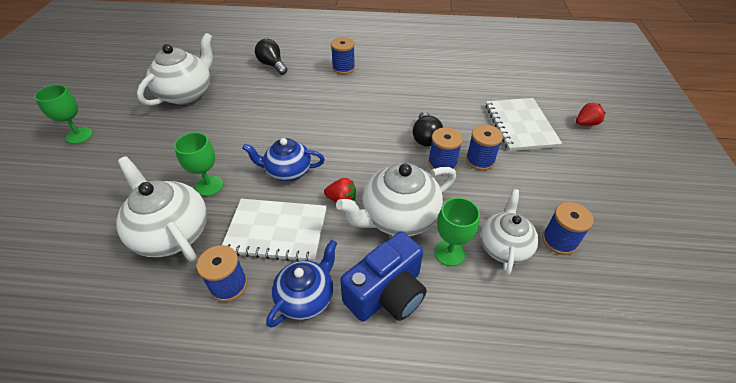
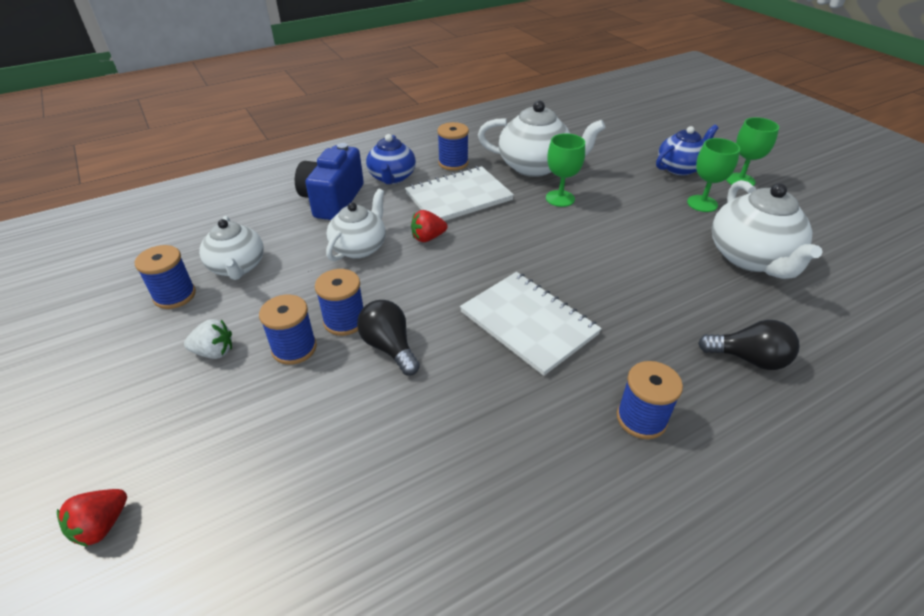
camera: 145 degrees right, 5 degrees down
(287, 171) = (509, 237): blue teapot -> blue teapot (680, 168)
(398, 217) = (359, 247): white teapot -> white teapot, size x0.66
(449, 253) = (292, 242): green goblet -> green goblet (702, 203)
(520, 125) = (242, 449): white notebook -> white notebook (528, 323)
(530, 180) = (214, 352): none -> white strawberry

